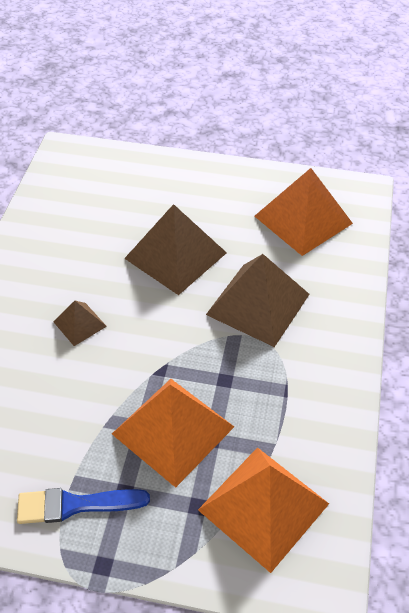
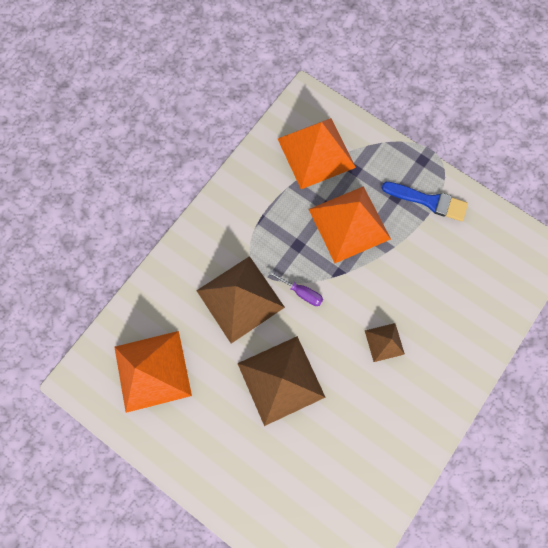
camera: 155 degrees left, 25 degrees up
(194, 334) = (301, 292): none -> purple screwdriver

